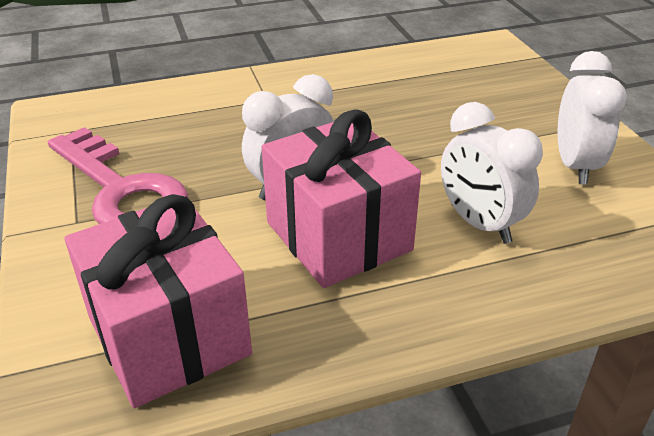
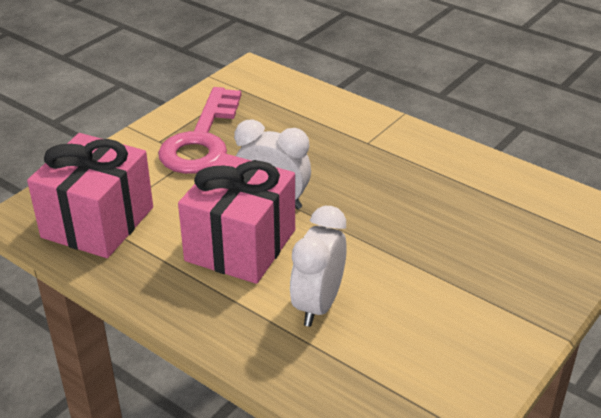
camera: 55 degrees right, 0 degrees up
(575, 166) = (453, 332): white clock -> none

